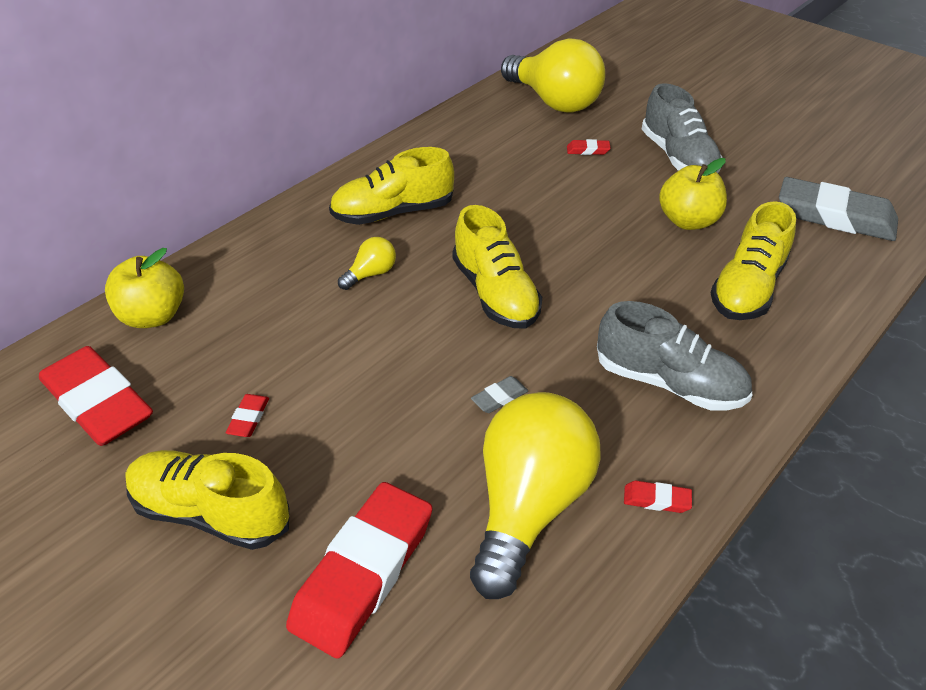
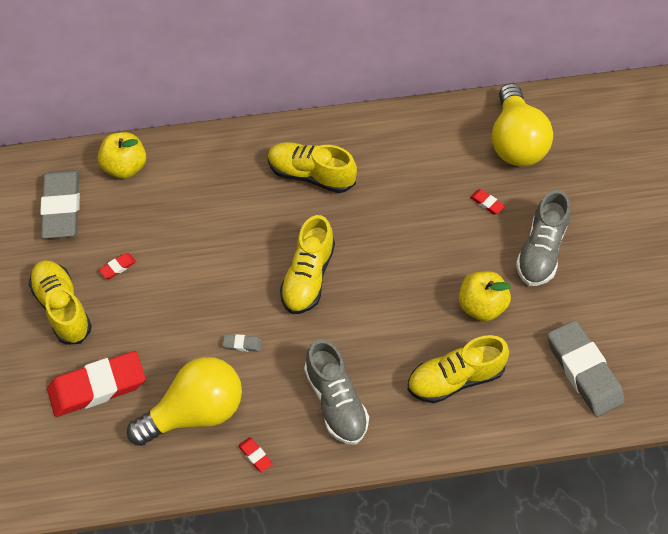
camera: 40 degrees right, 15 degrees up
(98, 402) = (61, 207): red eraser -> grey eraser
(371, 274) = (255, 214): yellow light bulb -> none

